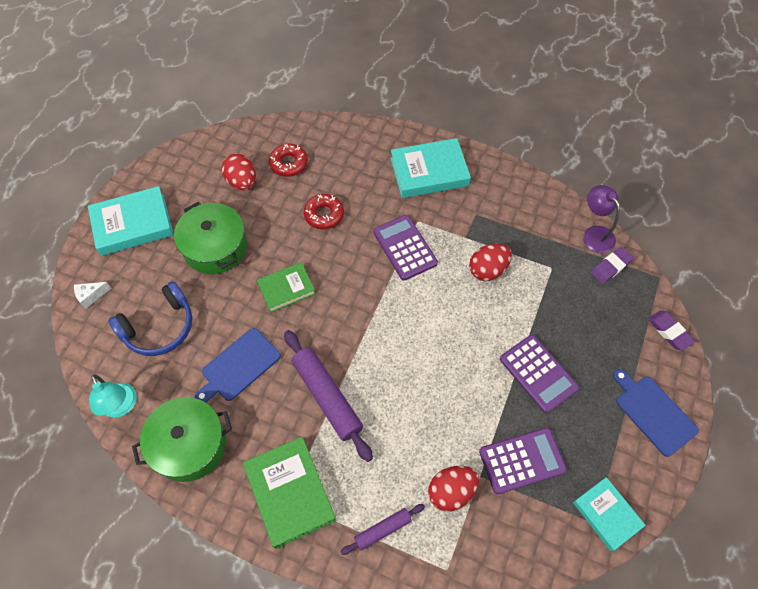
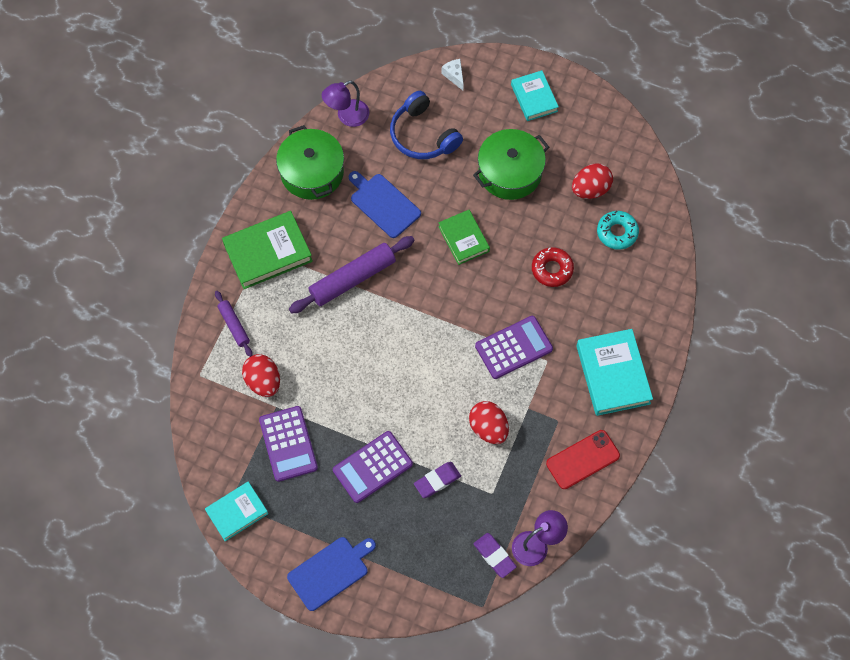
camera: 90 degrees right, 5 degrees up
(121, 407) = (347, 116): turquoise lamp -> purple lamp
(133, 224) = (534, 98): turquoise book -> turquoise book, size x0.64
(289, 163) = (617, 232): red donut -> turquoise donut
(511, 197) = (583, 459): none -> red phone
(669, 331) = (417, 604): purple eraser -> purple eraser (437, 481)

